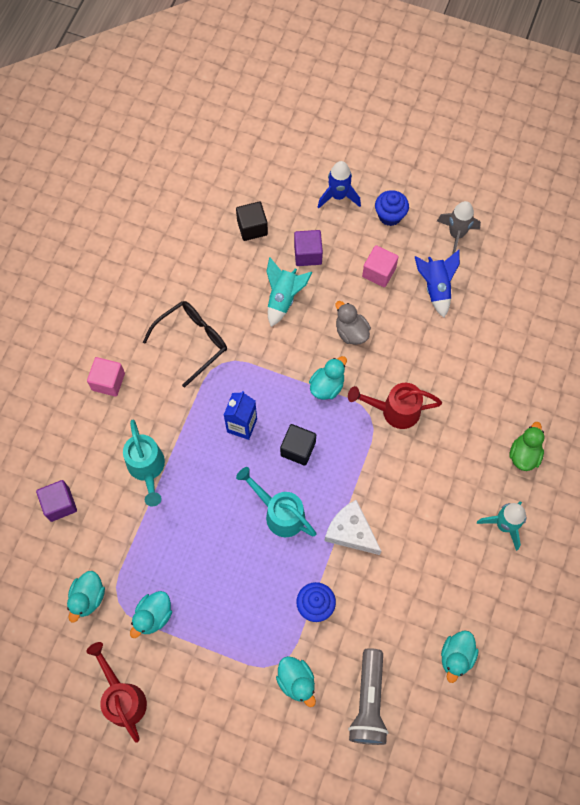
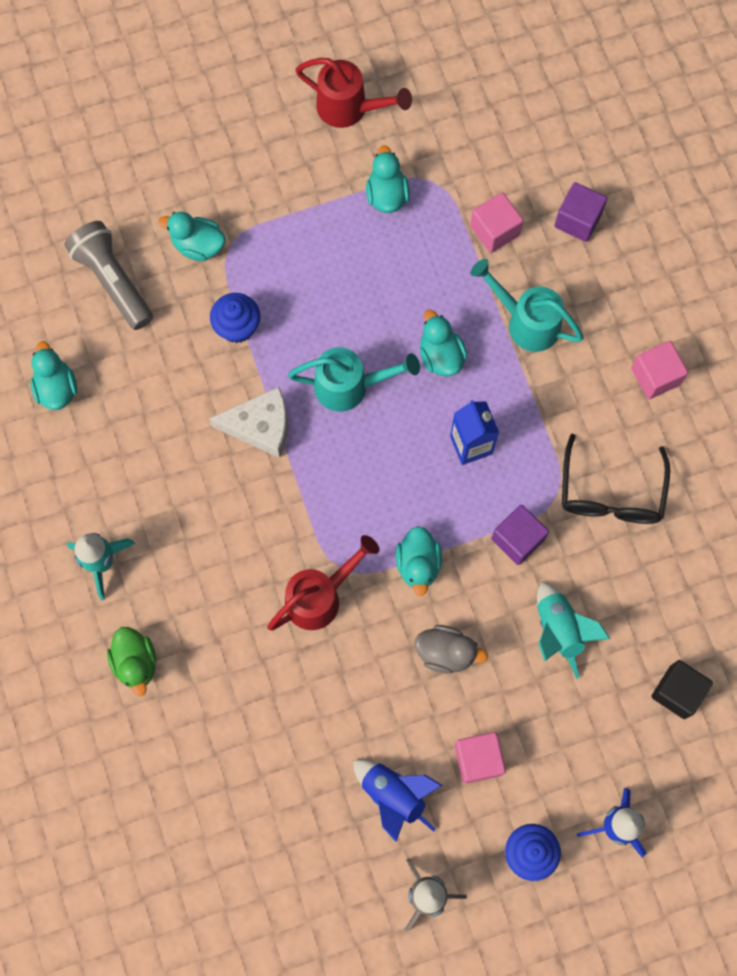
camera: 140 degrees right, 5 degrees up
(88, 597) = (464, 162): turquoise duck -> turquoise duck (440, 356)
(112, 538) = (494, 230): none -> pink cube
(298, 449) = (389, 468): black cube -> none
(308, 254) = (581, 712): purple cube -> purple cube (518, 539)

